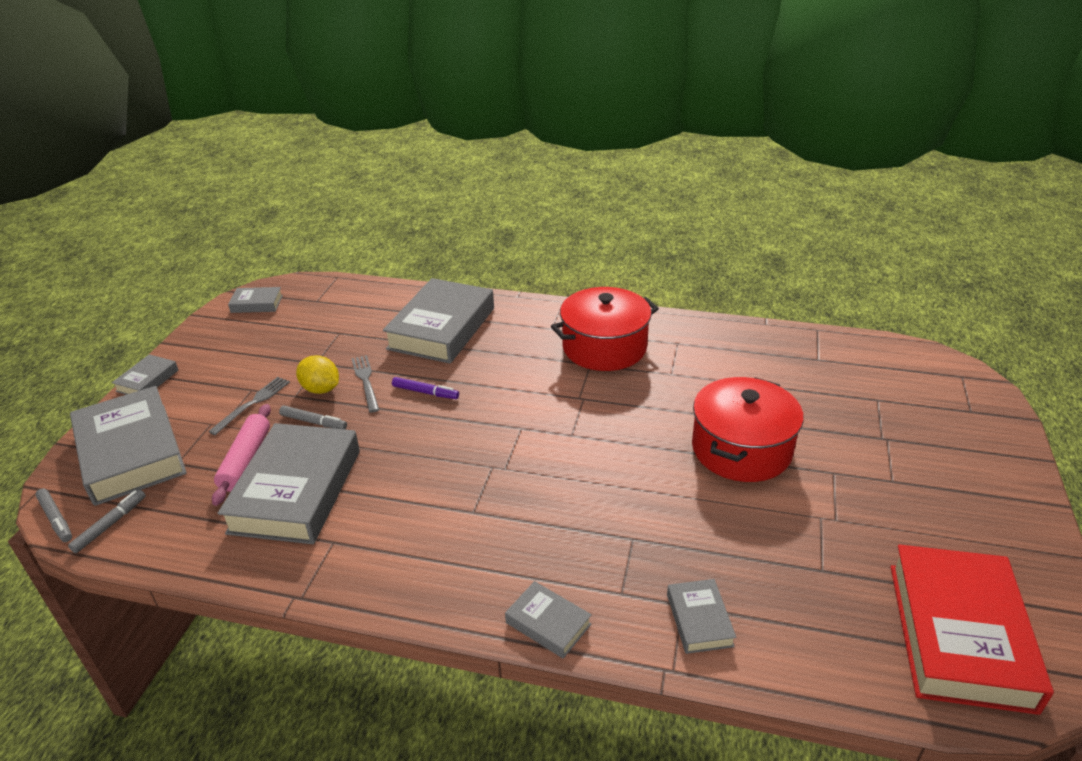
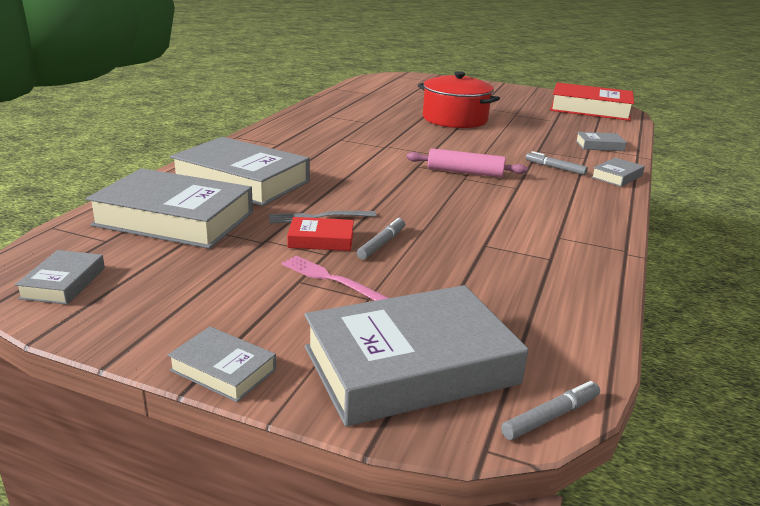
camera: 85 degrees left, 10 degrees down
(110, 525) = (555, 365): grey marker -> grey marker (555, 168)
(245, 460) = (440, 280): pink rolling pin -> pink rolling pin (465, 172)
(252, 404) = (331, 279): grey fork -> pink fork
(296, 491) = (492, 253): grey book -> grey book (174, 219)
(321, 389) = (321, 240): yellow lemon -> red book
(425, 392) = (352, 193): purple marker -> none
(604, 347) = (320, 133): red pot -> none

